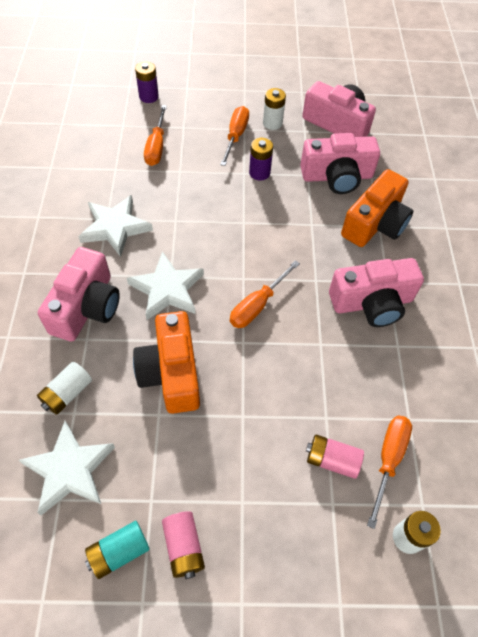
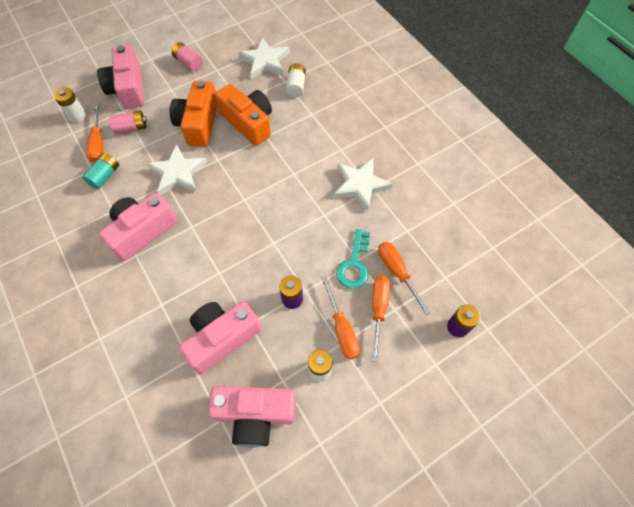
camera: 150 degrees right, 5 degrees up
(86, 307) = (328, 129): pink camera -> pink camera (128, 88)
(119, 552) = (217, 48): turquoise battery -> turquoise battery (105, 176)
(167, 289) = (289, 164): white star -> white star (178, 173)
(186, 169) = (354, 264): none -> turquoise key
(257, 305) = (222, 186): orange screwdriver -> orange screwdriver (378, 309)
(375, 223) = (165, 305): orange camera -> orange camera (199, 123)

